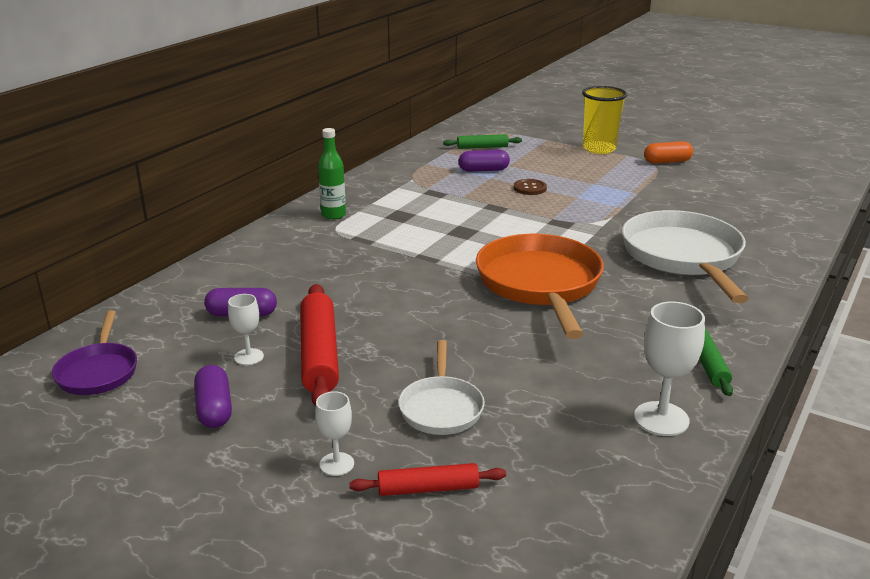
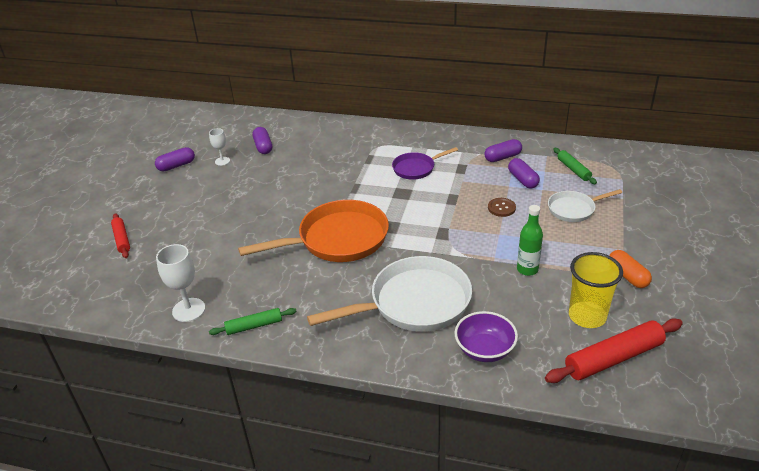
camera: 75 degrees right, 10 degrees up
(98, 371) = (201, 128): purple pan -> purple pan (416, 168)
(319, 354) = (229, 180): red rolling pin -> red rolling pin (613, 358)
(333, 215) = (400, 140): green bottle -> green bottle (527, 269)
(336, 464) = (138, 209): white goblet -> none
(430, 171) = (502, 157): none -> purple capsule
(441, 408) = (187, 229): white pan -> white pan (574, 209)
(599, 149) = (625, 231): yellow cup -> yellow cup (587, 316)
(764, 235) = (484, 350): none -> purple bowl

